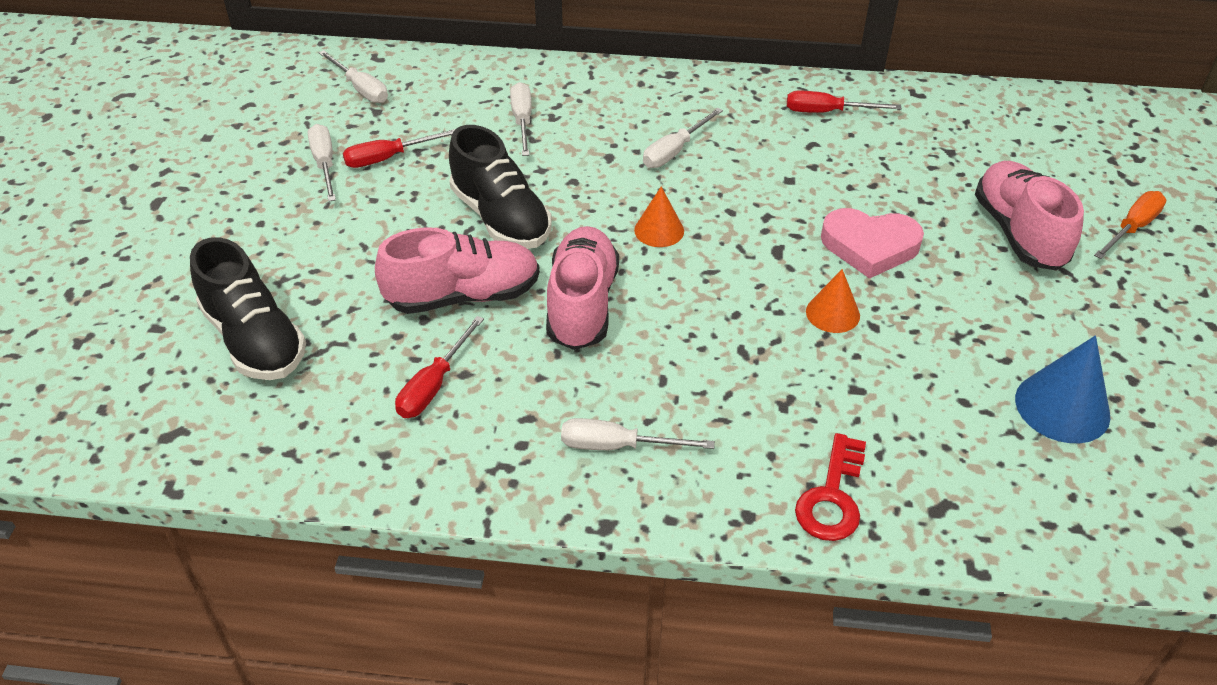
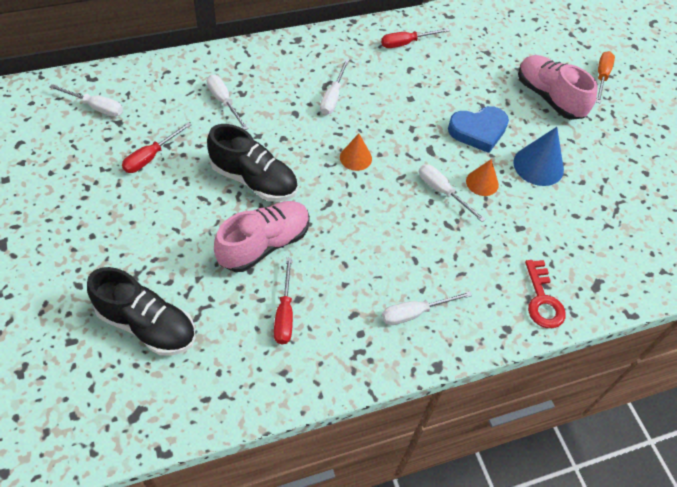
camera: 30 degrees left, 10 degrees up
(325, 164) = (108, 175): white screwdriver -> white screwdriver (442, 192)
(582, 304) = (340, 225): pink shoe -> none
(870, 246) = (478, 131): pink heart -> blue heart
(1062, 407) = (622, 201): blue cone -> blue cone (538, 165)

